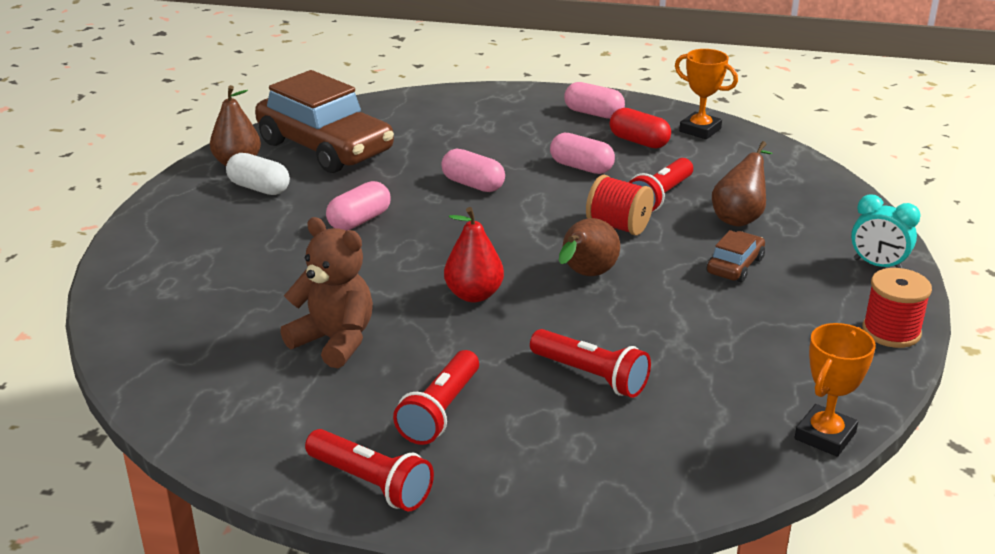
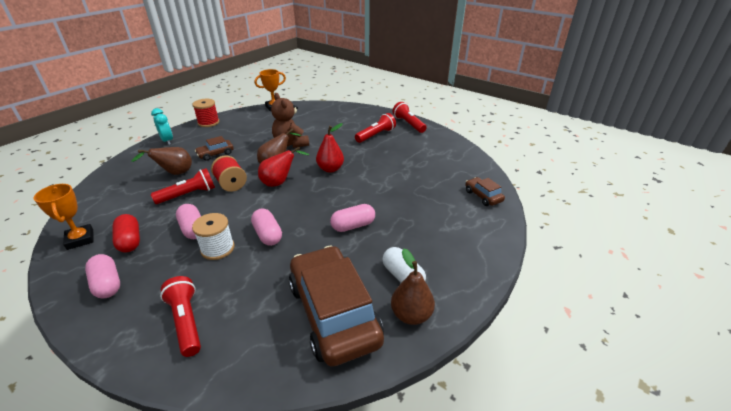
camera: 155 degrees left, 5 degrees up
(143, 317) = (483, 196): none -> brown car
(334, 341) = (400, 165): brown teddy bear -> brown teddy bear (291, 144)
(519, 159) = (217, 248): none -> white spool
(541, 248) = (279, 182): none -> red pear
(591, 376) = (318, 133): red flashlight -> red flashlight (186, 321)

